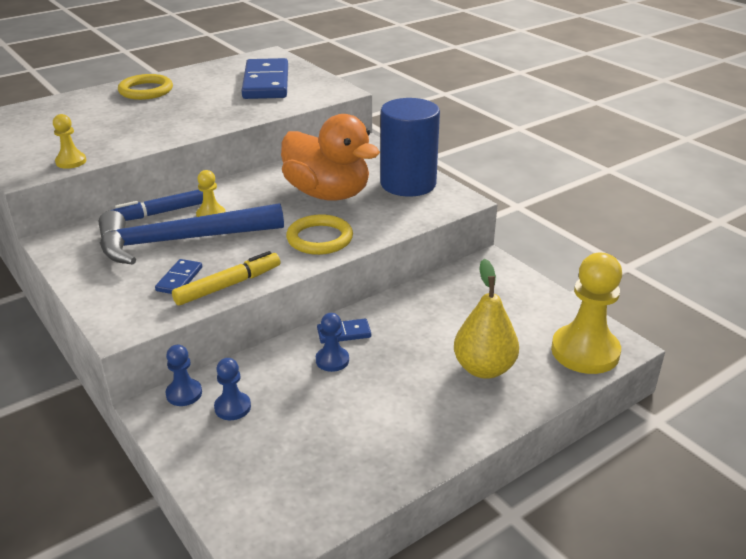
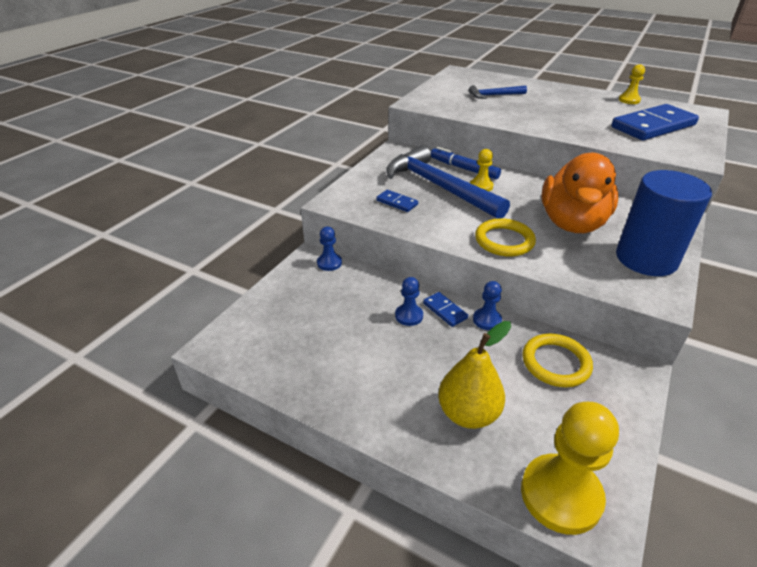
camera: 65 degrees right, 5 degrees up
(71, 162) = (443, 108): yellow pawn -> yellow pawn (629, 100)
(86, 124) = (493, 95): none -> blue hammer
(146, 91) = (565, 95): yellow ring -> yellow ring (555, 363)
(179, 279) = (397, 202): blue domino -> blue domino turned 45 degrees clockwise
(228, 285) = (407, 223): yellow marker -> none
(232, 407) = (329, 287): blue pawn -> blue pawn (487, 320)

